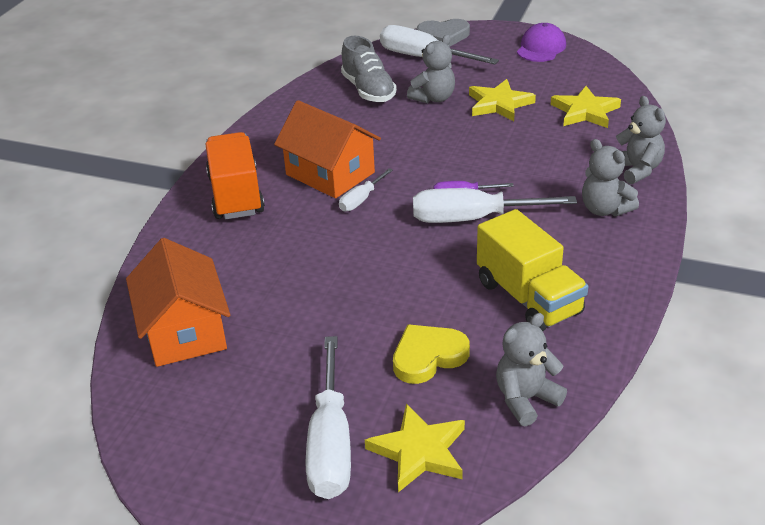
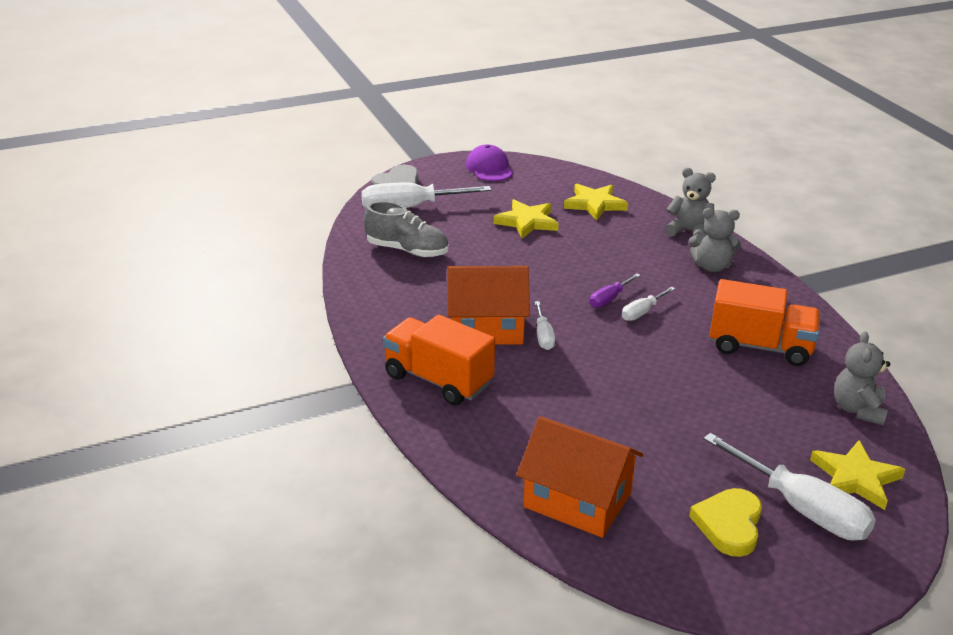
camera: 45 degrees left, 5 degrees down
(428, 356) = (765, 417): yellow heart -> yellow heart (729, 525)
(433, 98) = (470, 236): grey teddy bear -> none
(472, 219) = (642, 312): white screwdriver -> white screwdriver, size x0.51
(528, 298) = (760, 346): yellow truck -> orange truck

